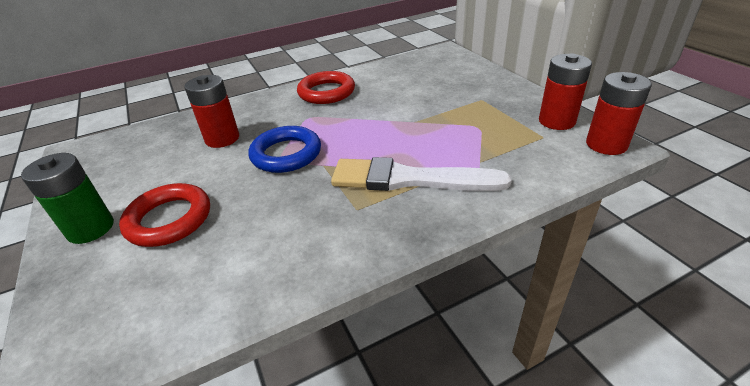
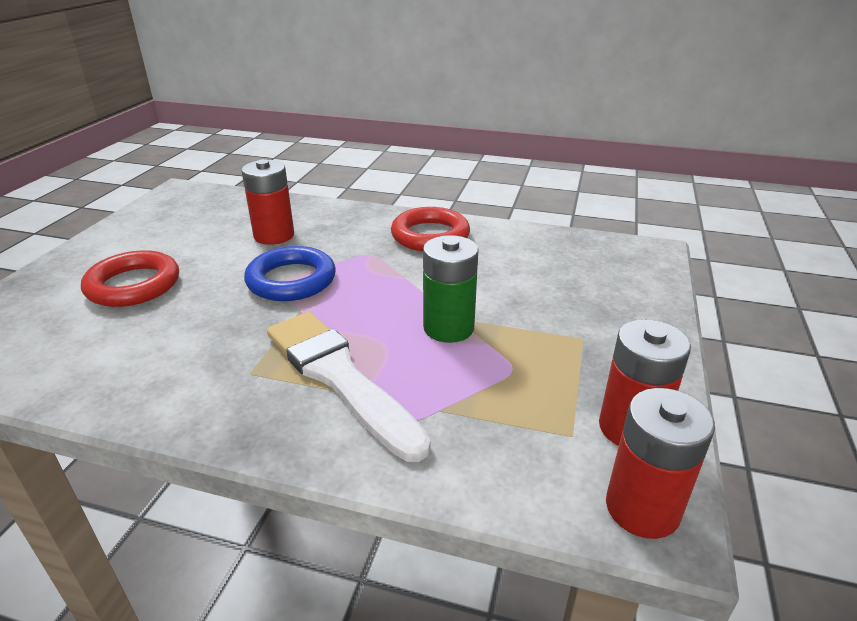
camera: 40 degrees right, 5 degrees down
(91, 228) = (91, 261): green battery -> green battery (448, 328)

